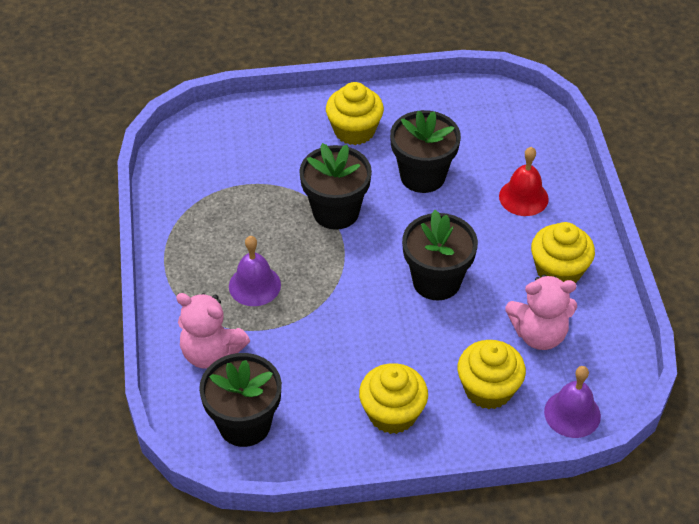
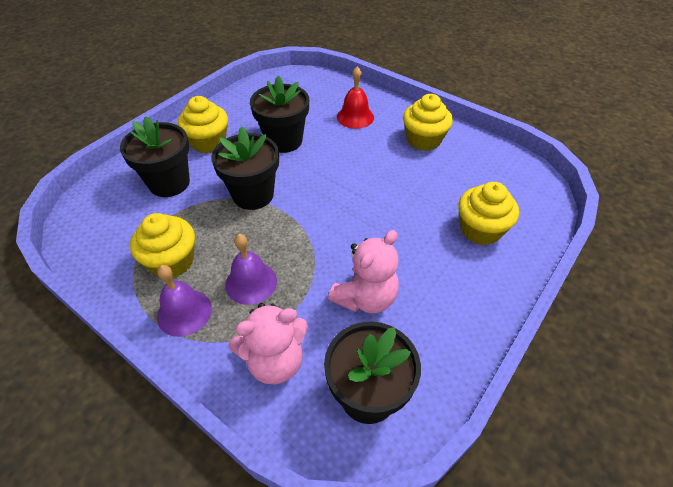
camera: 45 degrees left, 0 degrees up
(392, 413) = (451, 292): yellow cupcake -> yellow cupcake (172, 261)
(436, 281) = (368, 191): black flower pot -> black flower pot (169, 183)
(539, 334) = (461, 178): pink teddy bear -> pink teddy bear (365, 297)
(572, 413) = (537, 207): purple bell -> purple bell (184, 312)

